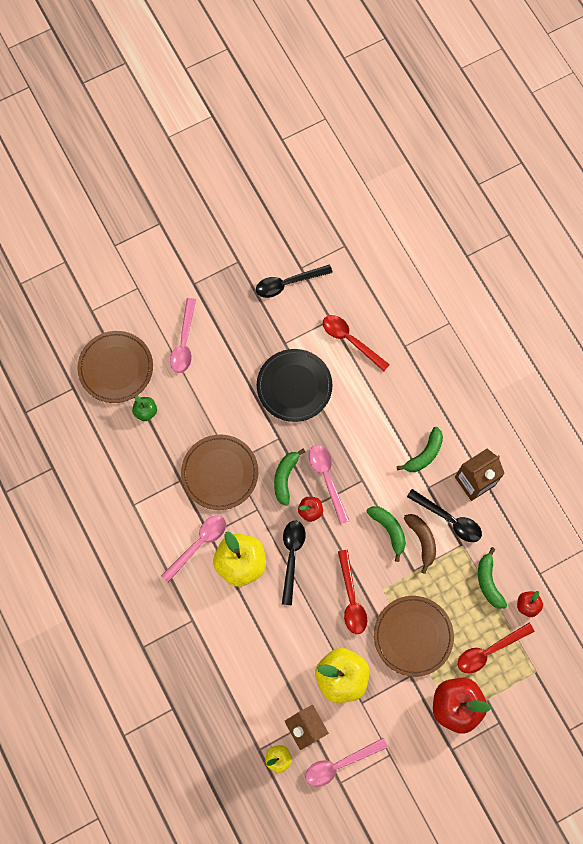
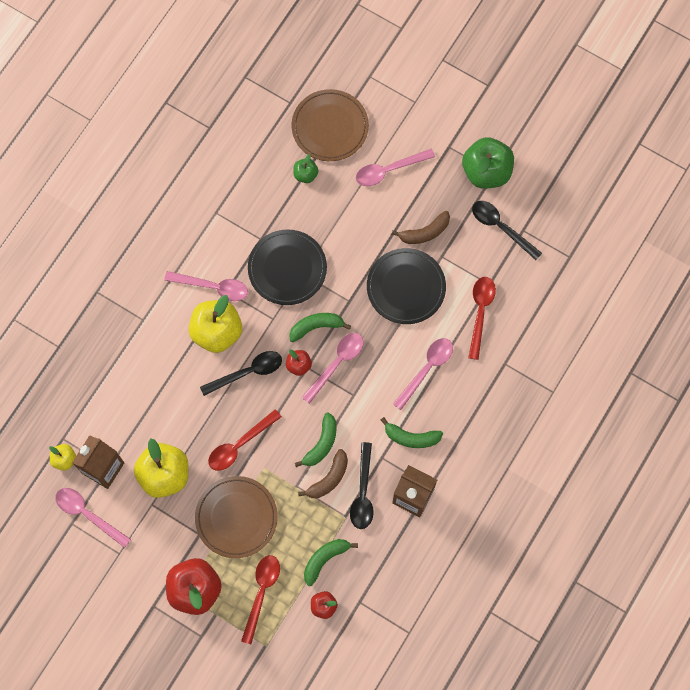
camera: 60 degrees right, 0 degrees up
(220, 473) = (287, 268): brown plate -> black plate
(233, 267) = (486, 171): none -> green apple
(256, 344) = (425, 232): none -> brown banana
(374, 409) = (426, 369): none -> pink spoon
(489, 650) = (261, 593): red spoon -> red spoon turned 75 degrees clockwise

